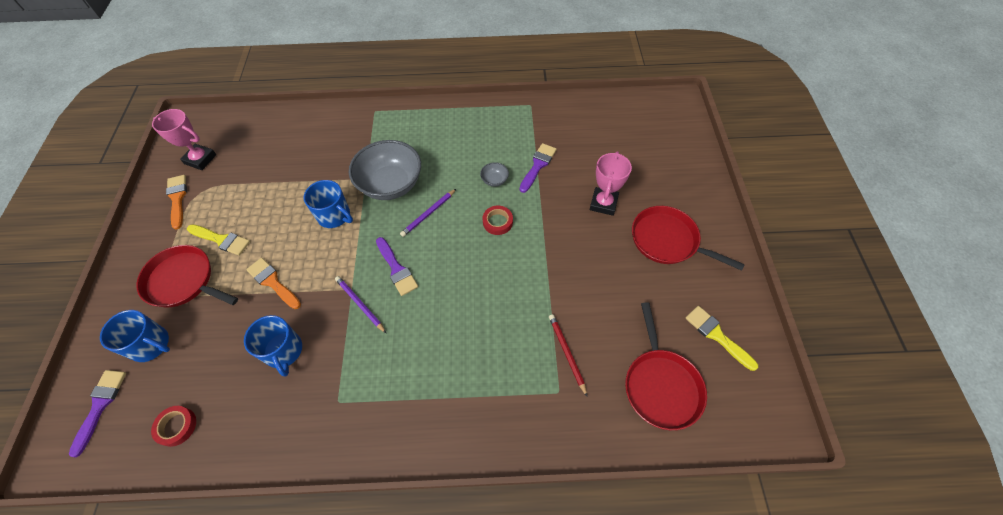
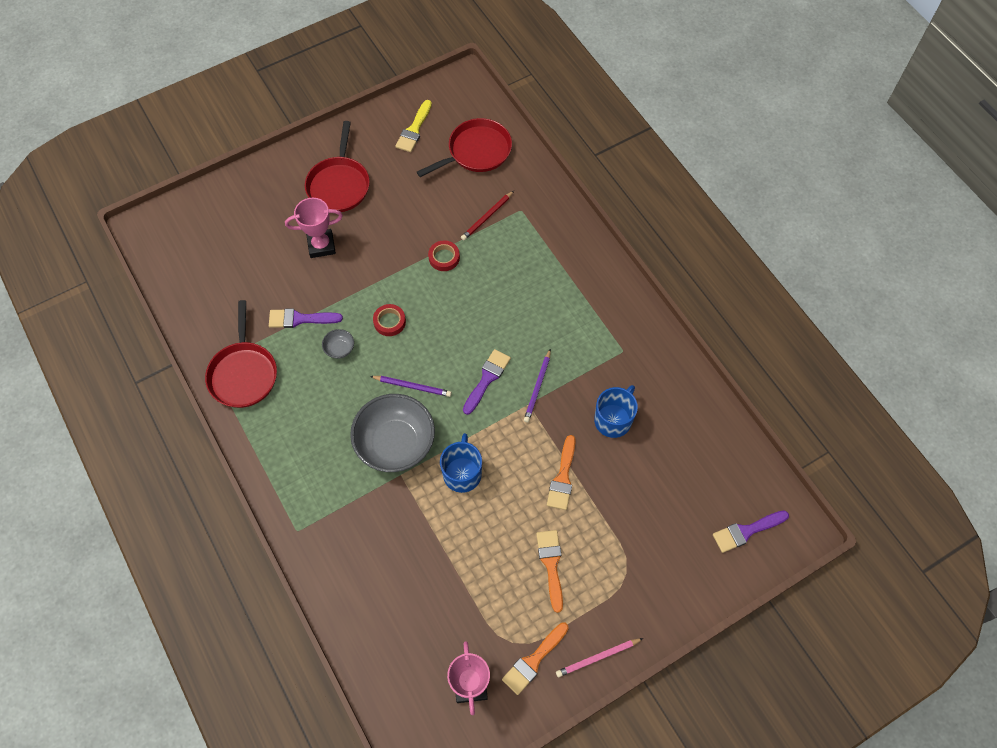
camera: 120 degrees left, 5 degrees up
(139, 237) = (598, 658): none -> pink pencil
(151, 344) = (679, 536): blue mug -> none
(176, 426) = (717, 455): red tape -> red tape (444, 258)
(183, 281) = (612, 563): red pan -> red pan (243, 374)
(221, 240) = (551, 565): yellow brush -> orange brush

